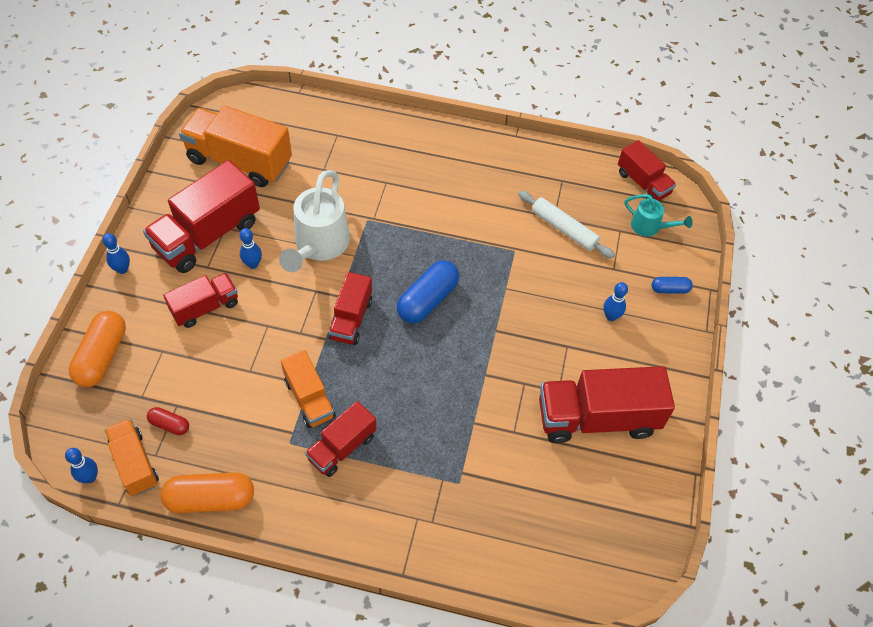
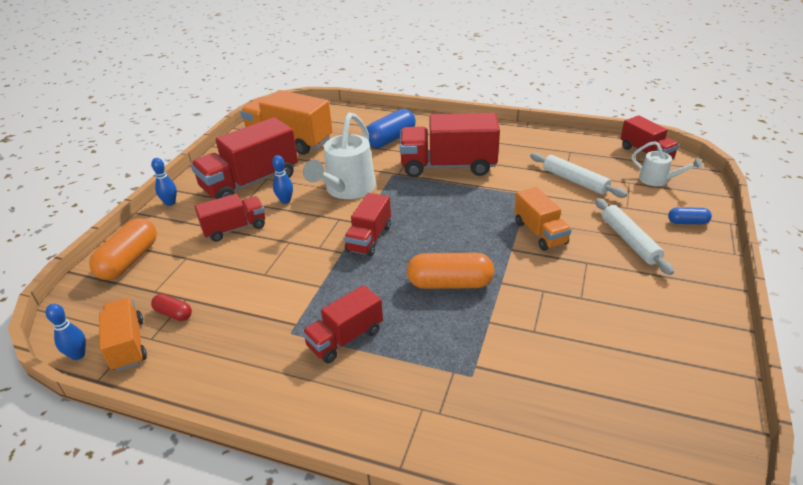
camera: 10 degrees right, 20 degrees down
(210, 499) = (195, 379): orange capsule -> orange capsule (450, 283)
(309, 398) = (318, 297): orange truck -> orange truck (540, 233)
(427, 300) = (444, 226): blue capsule -> blue capsule (391, 139)
(597, 418) = (627, 322): red truck -> red truck (448, 166)
(611, 316) = (629, 241): blue bowling pin -> white rolling pin
(649, 227) = (658, 180): turquoise watering can -> white watering can

